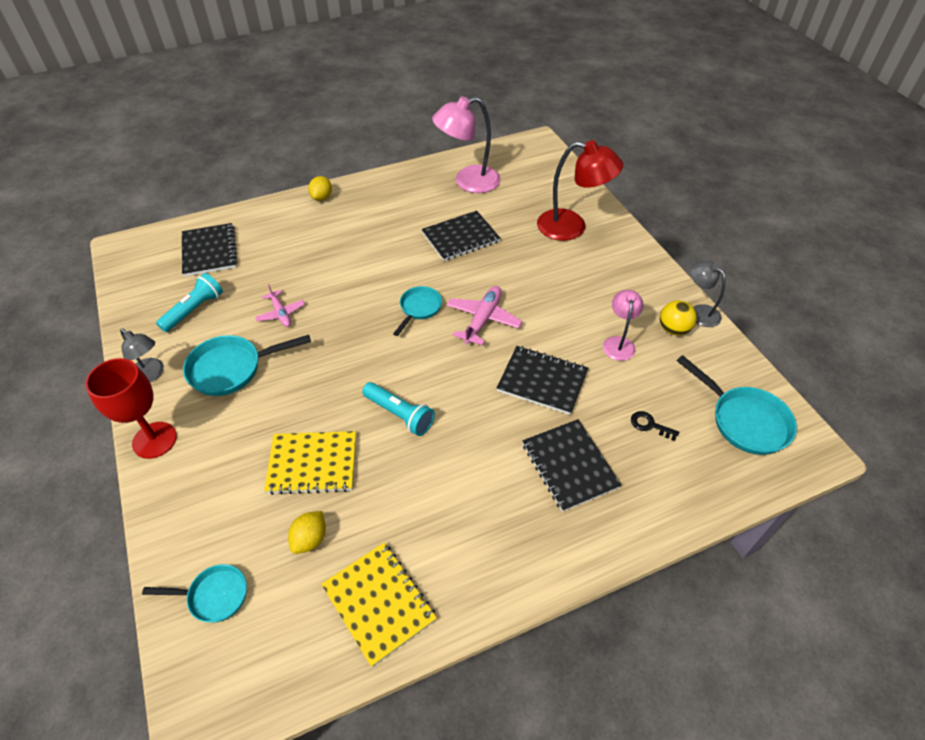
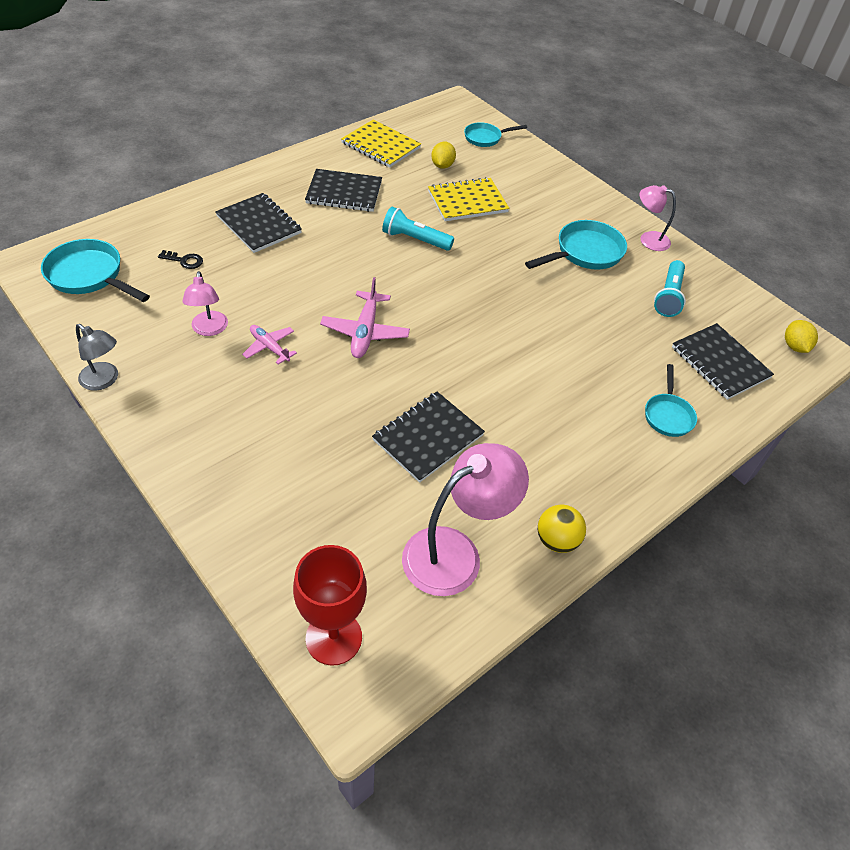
camera: 160 degrees right, 0 degrees up
(151, 375) = (648, 239): grey lamp -> pink lamp
(154, 440) = (598, 200): red goblet -> red goblet (334, 638)
(281, 313) = (581, 306): pink plane -> pink plane (269, 347)
(322, 197) = (655, 472): yellow lemon -> yellow lemon (794, 346)
(419, 309) = (440, 333): turquoise pan -> turquoise pan (668, 415)
(542, 381) = (290, 282): black notebook -> black notebook (344, 192)
(572, 227) = (271, 486): red lamp -> none
(673, 329) = (142, 354): yellow ball -> yellow ball (557, 540)

